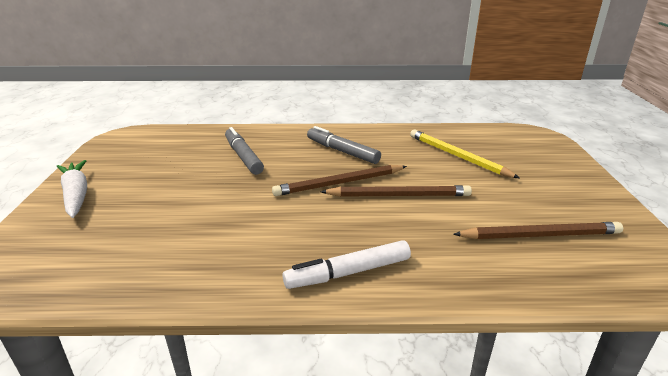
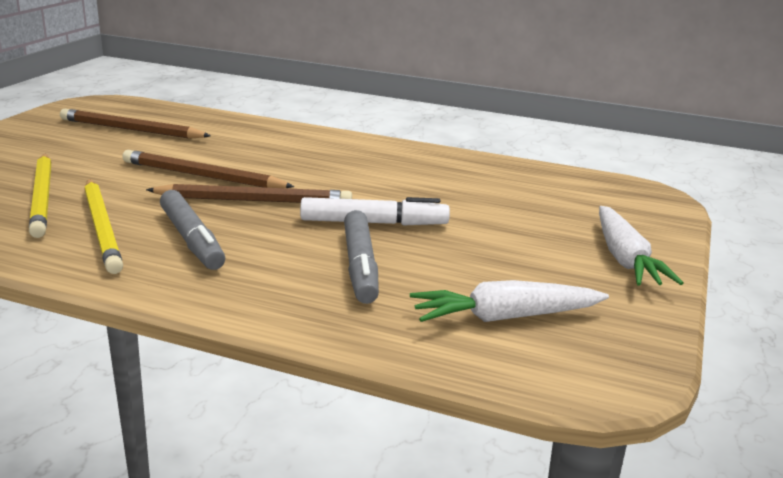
camera: 160 degrees left, 5 degrees down
(163, 148) = (505, 317): none -> white carrot
(348, 273) = (328, 143): white marker -> white marker (374, 223)
(394, 148) = (102, 227): none -> yellow pencil

